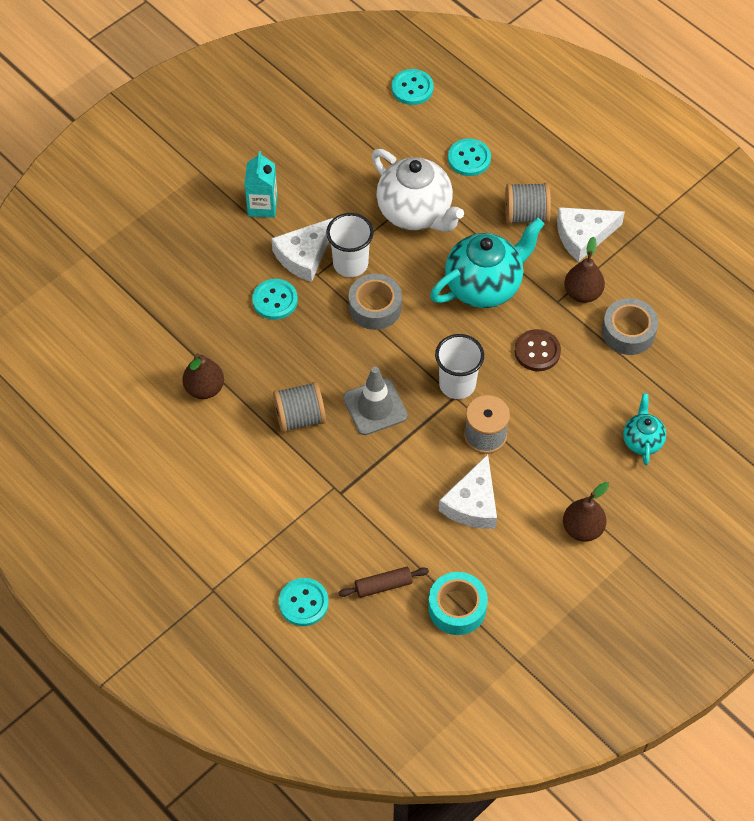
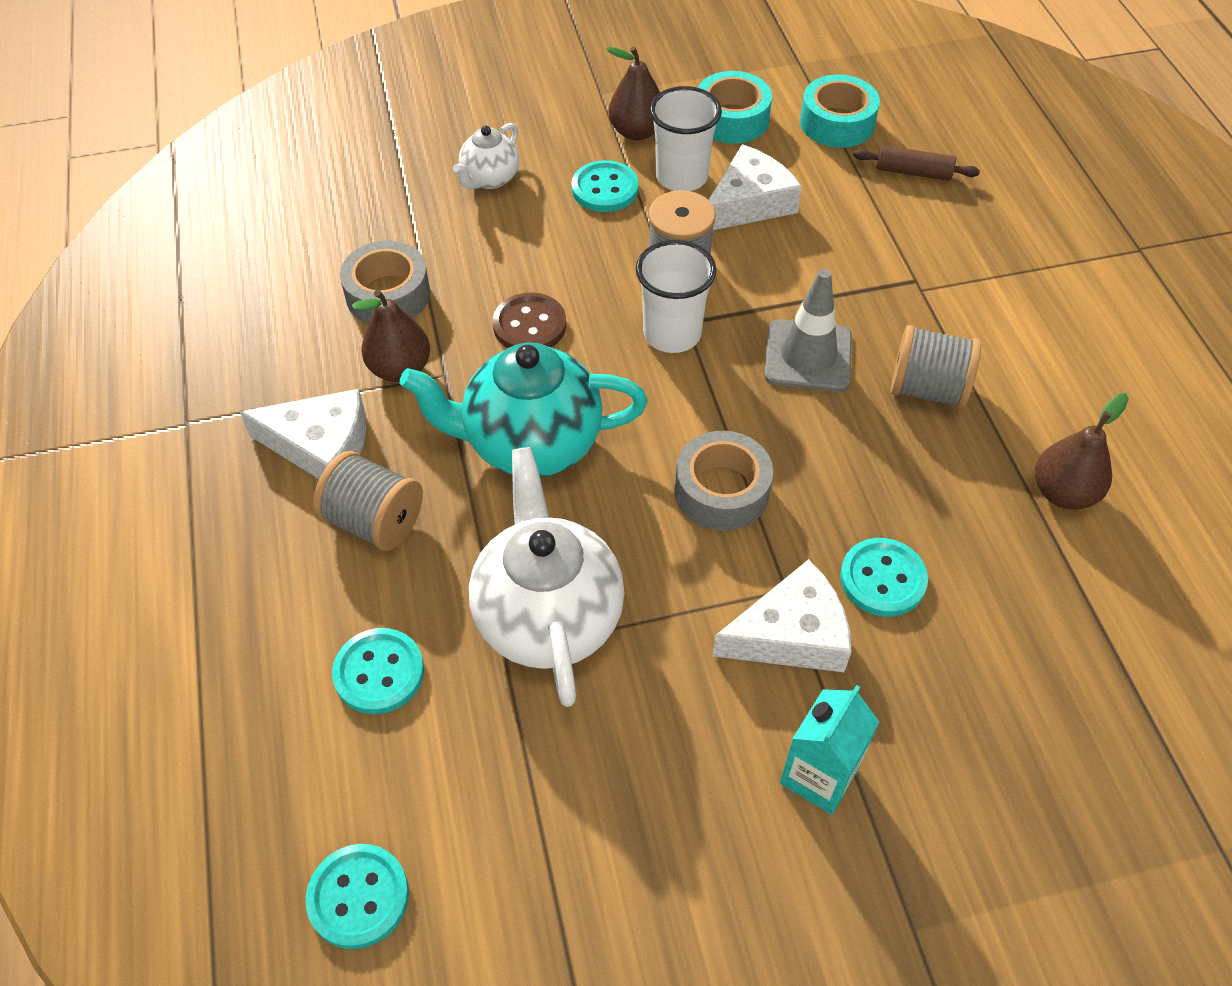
camera: 150 degrees left, 5 degrees down
(303, 603) = (1023, 193): turquoise button -> turquoise button (605, 189)
(350, 264) = (718, 580): white cup -> white cup (681, 177)
(529, 574) = (731, 119): none -> turquoise tape
(642, 441) = (490, 179): turquoise teapot -> white teapot

